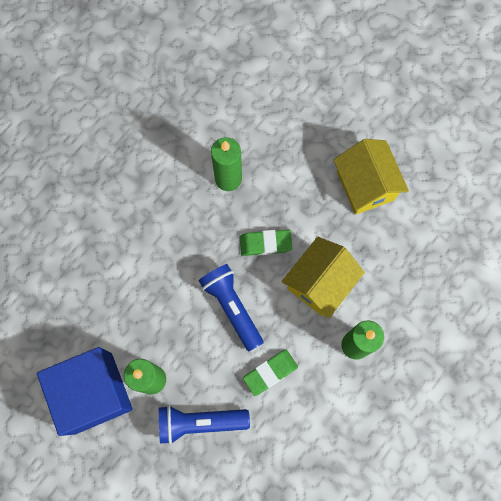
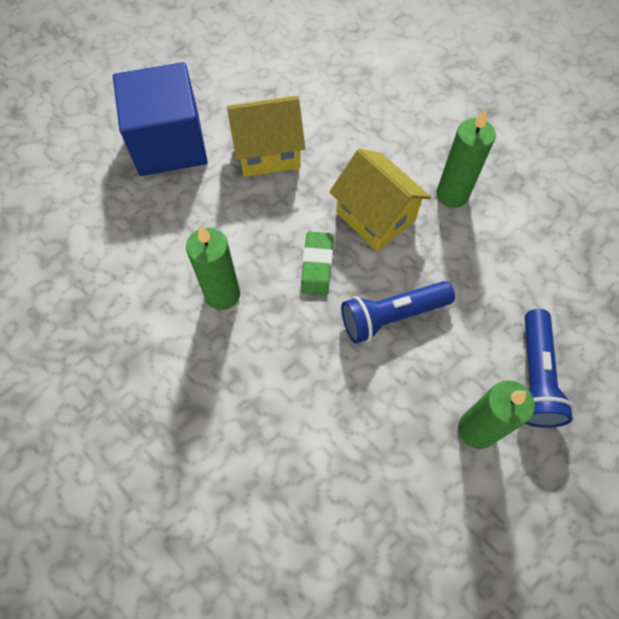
camera: 80 degrees left, 10 degrees down
(93, 393) = (490, 514): blue cube -> blue cube (169, 143)
(270, 372) = (477, 286): green eraser -> none

